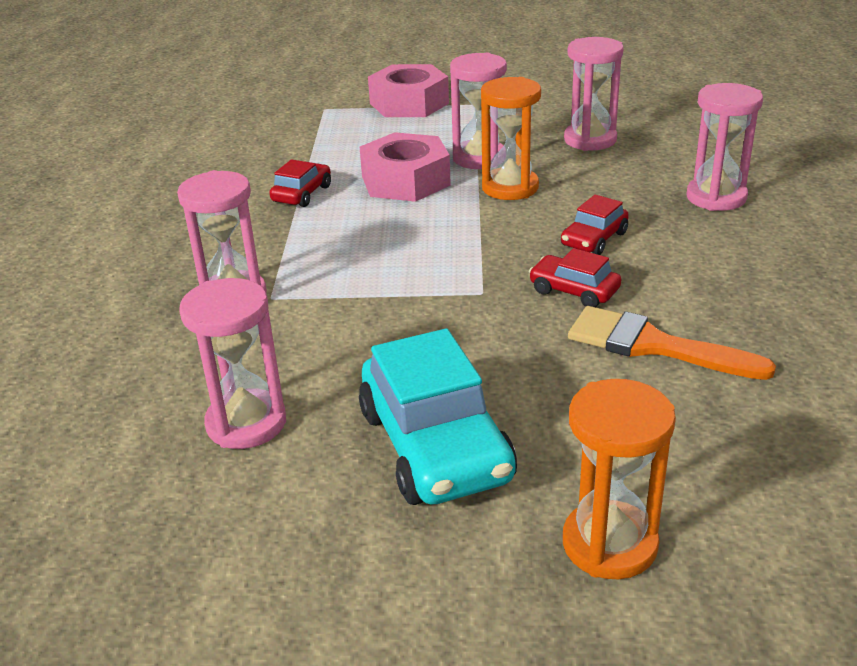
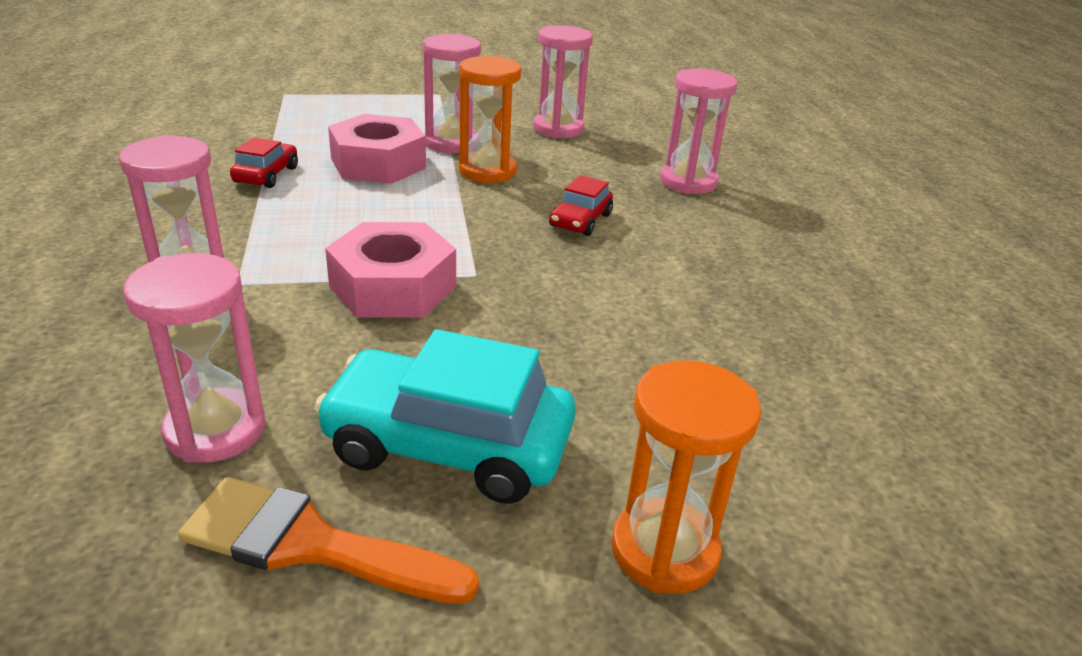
camera: 15 degrees left, 0 degrees up
(409, 103) = (373, 91): pink nut -> pink nut (393, 286)
(435, 446) = (448, 445): turquoise car -> turquoise car turned 135 degrees clockwise
(574, 291) = (570, 271): red car -> none
(653, 345) = (662, 325): orange brush -> orange brush (311, 544)

